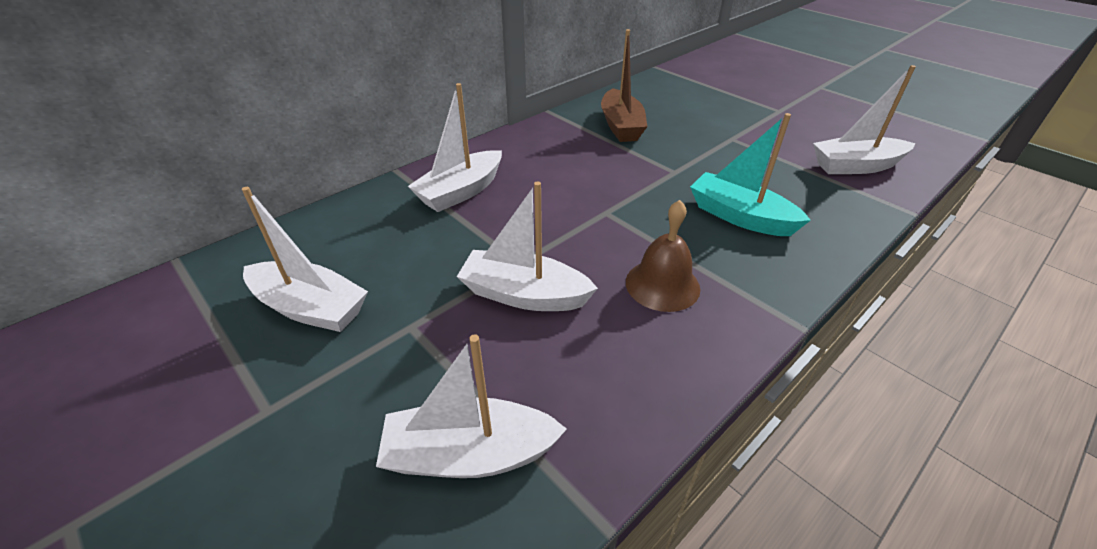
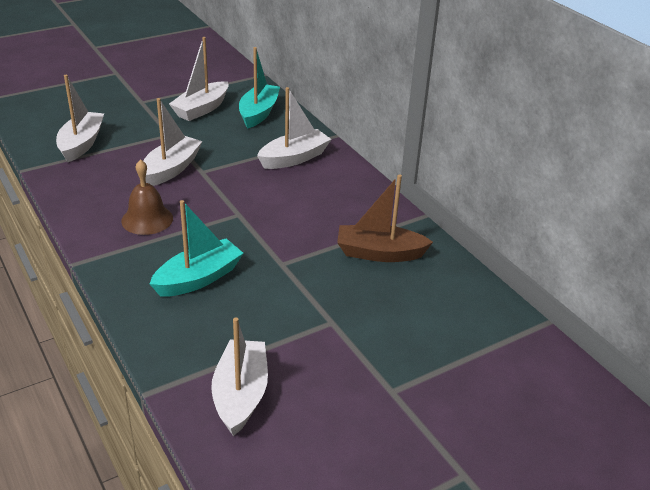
camera: 100 degrees right, 5 degrees down
(329, 241) = (258, 113): none -> turquoise boat
(461, 192) = (294, 158): white boat -> white boat turned 90 degrees clockwise

